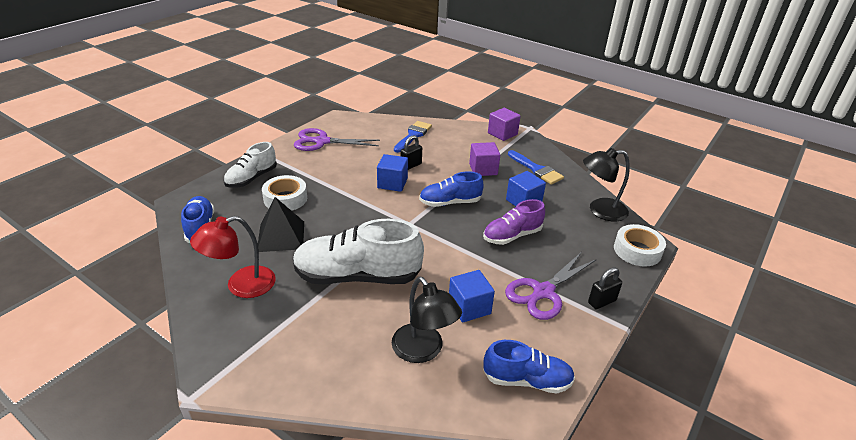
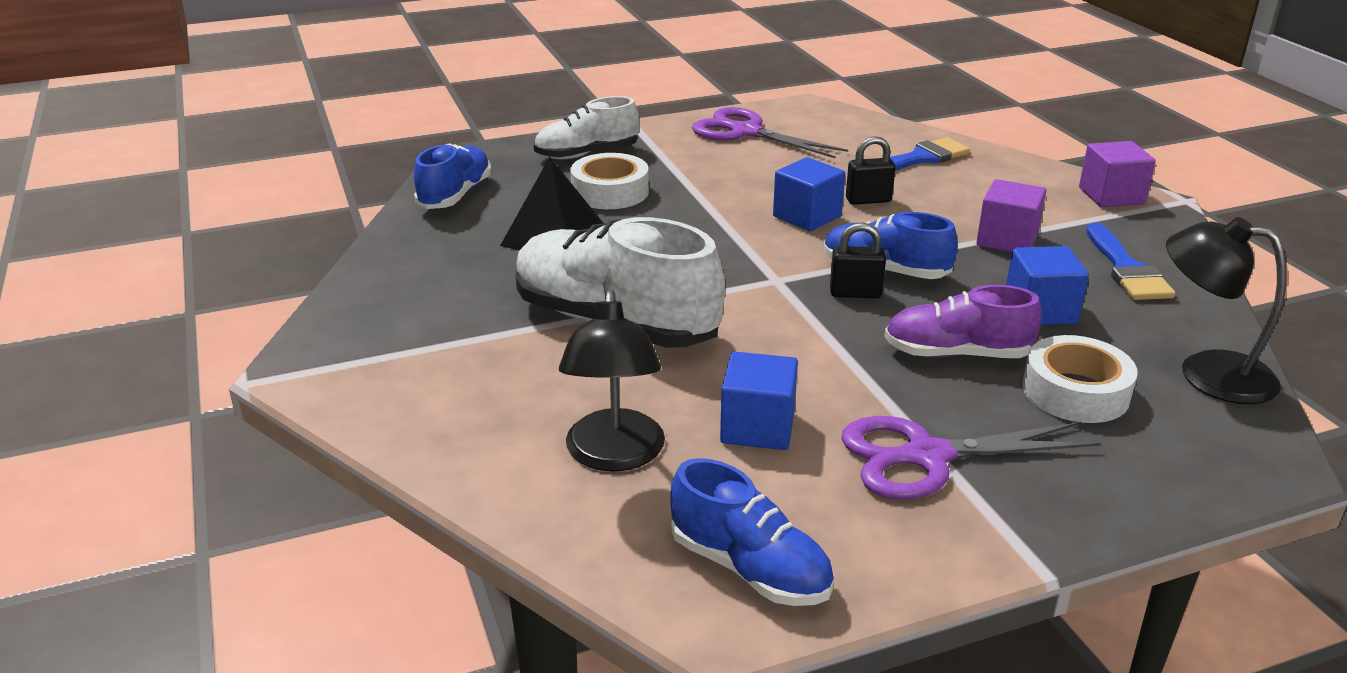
camera: 35 degrees right, 5 degrees down
(241, 285) = (438, 279): red lamp -> none
(601, 302) = (1039, 516): black padlock -> black padlock (855, 293)
(637, 250) = (1225, 465): white tape -> white tape (1075, 392)

